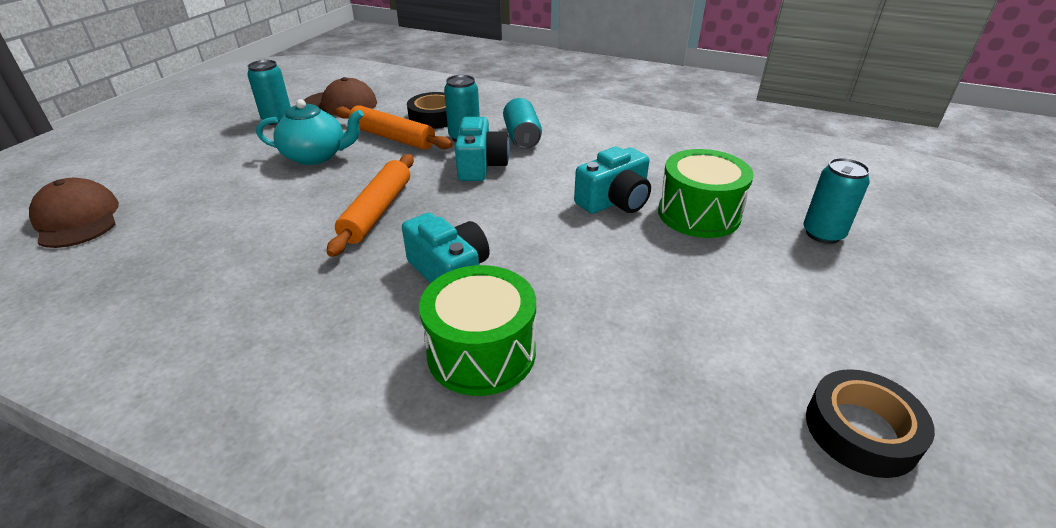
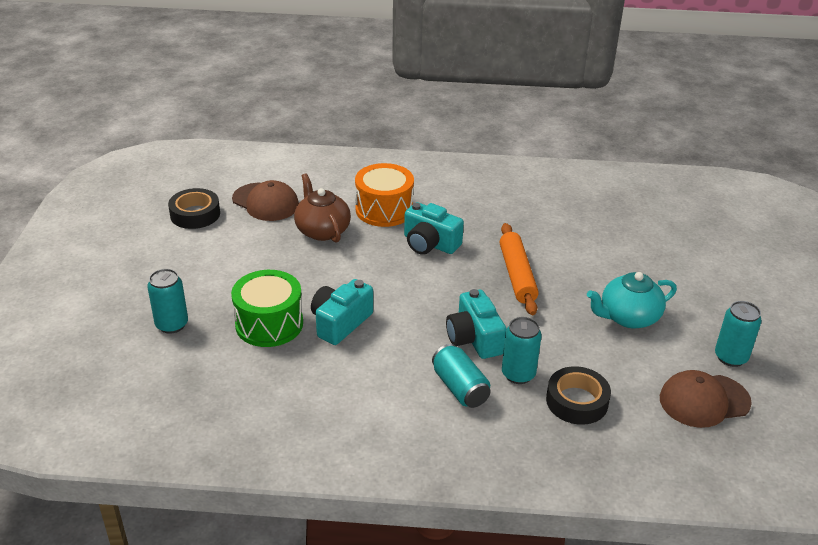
camera: 160 degrees right, 0 degrees up
(77, 219) = (708, 228): brown cap -> brown cap (266, 202)
(392, 137) = (587, 357): orange rolling pin -> none
(481, 352) = (384, 210): green drum -> orange drum
(606, 332) = (322, 230): none -> brown teapot

